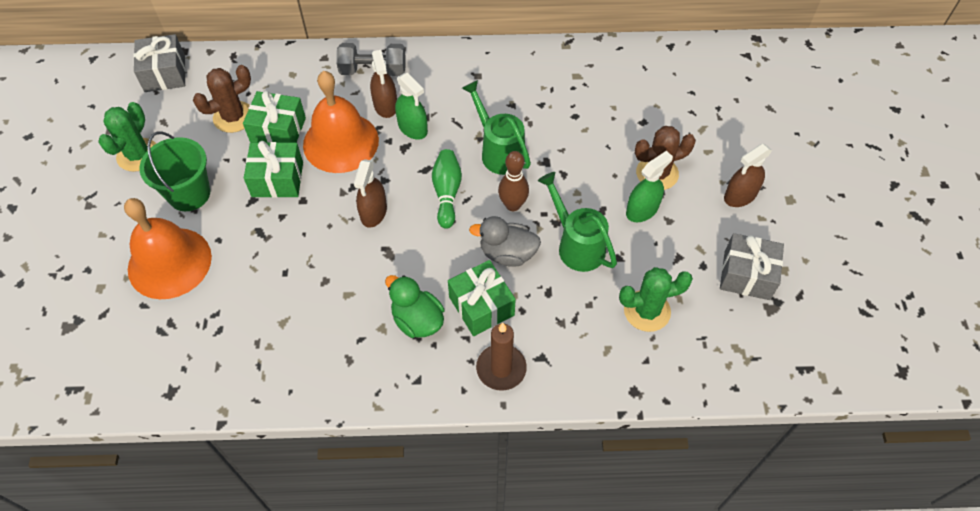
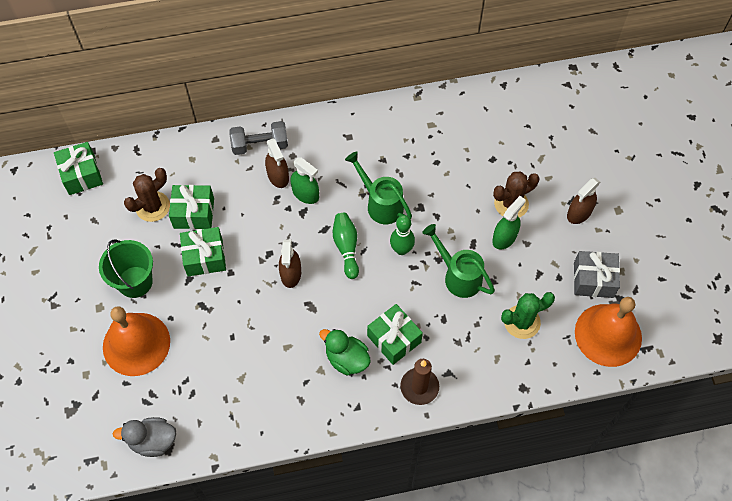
camera: 10 degrees left, 5 degrees up
(138, 155) = (81, 254): green cactus -> none
(165, 73) = (82, 175): grey gift -> green gift
(341, 142) = (249, 216): orange bell -> orange bell (608, 335)
(507, 253) = (405, 292): grey duck -> grey duck (153, 441)
(513, 205) = (401, 249): brown bowling pin -> green bowling pin

